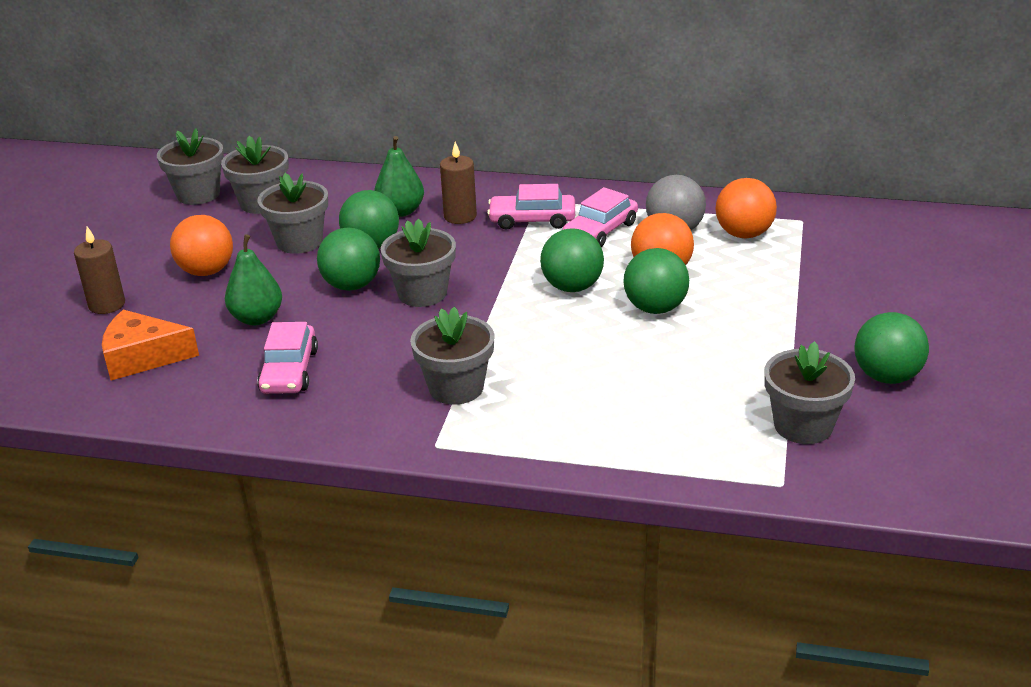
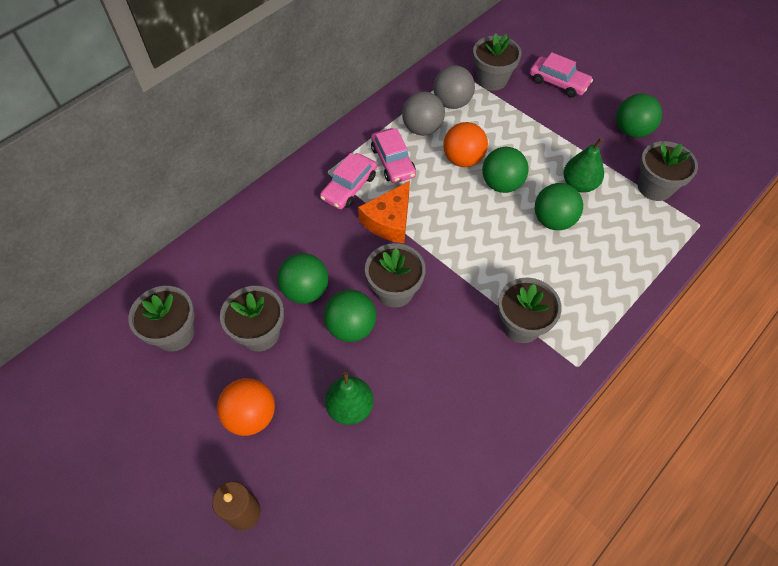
camera: 60 degrees left, 25 degrees up
(142, 357) = (347, 511): orange cheese -> orange cheese (389, 221)
(198, 194) = (114, 373): grey flower pot -> grey flower pot (492, 79)
(289, 371) = (437, 414): pink car -> pink car (558, 82)
(400, 211) = (271, 251): green pear -> green pear (579, 184)
(460, 216) = (310, 222): brown candle -> none
(572, 287) = (448, 209): green ball -> green ball (553, 220)
(744, 234) = (452, 103): orange ball -> grey ball

